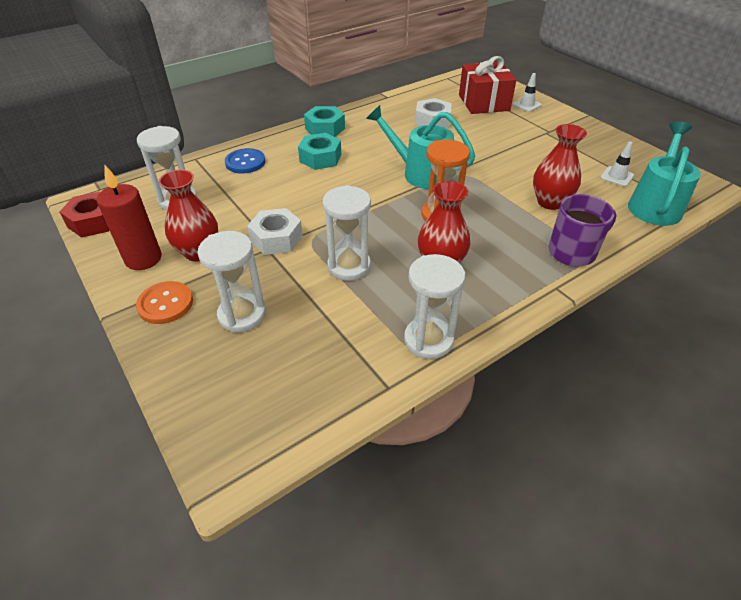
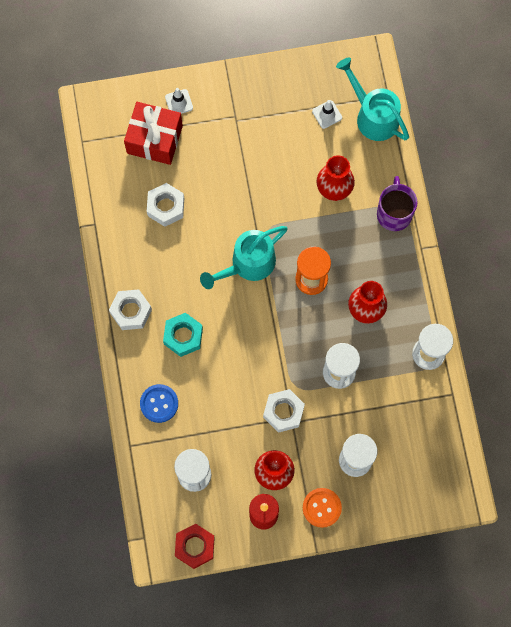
camera: 65 degrees left, 30 degrees up
(325, 128) = (131, 311): turquoise nut -> white nut

